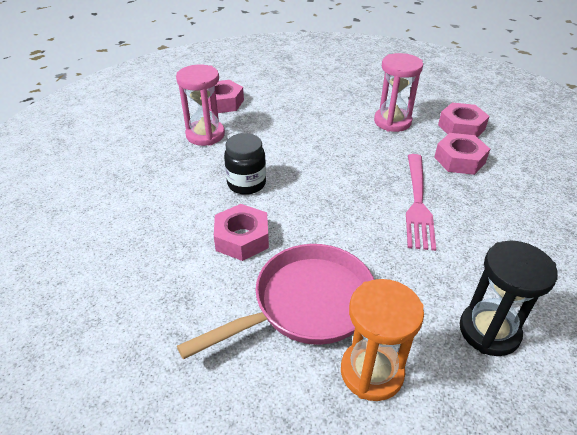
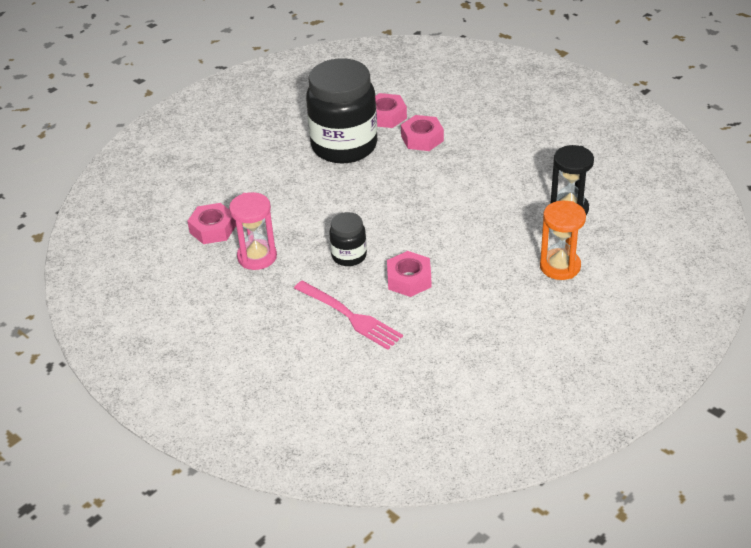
camera: 55 degrees left, 0 degrees up
(306, 304) = (493, 272): pink pan -> none
(392, 122) = (344, 146): pink hourglass -> black jar
(417, 203) = (447, 182): pink fork -> pink fork (350, 316)

